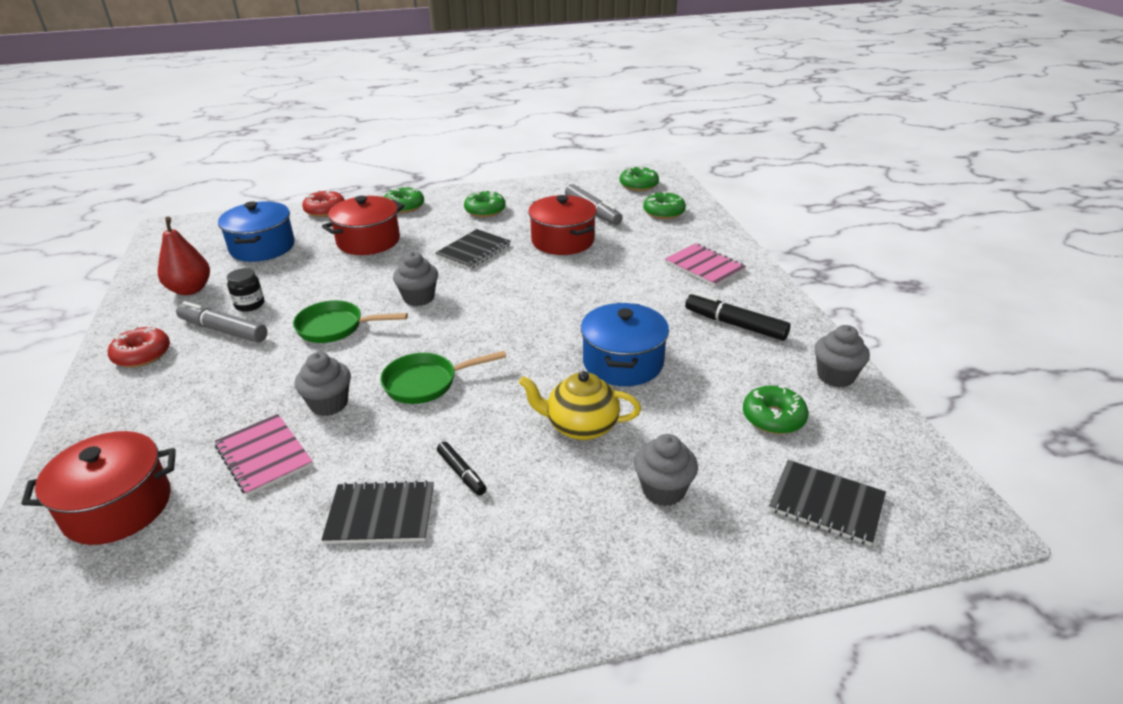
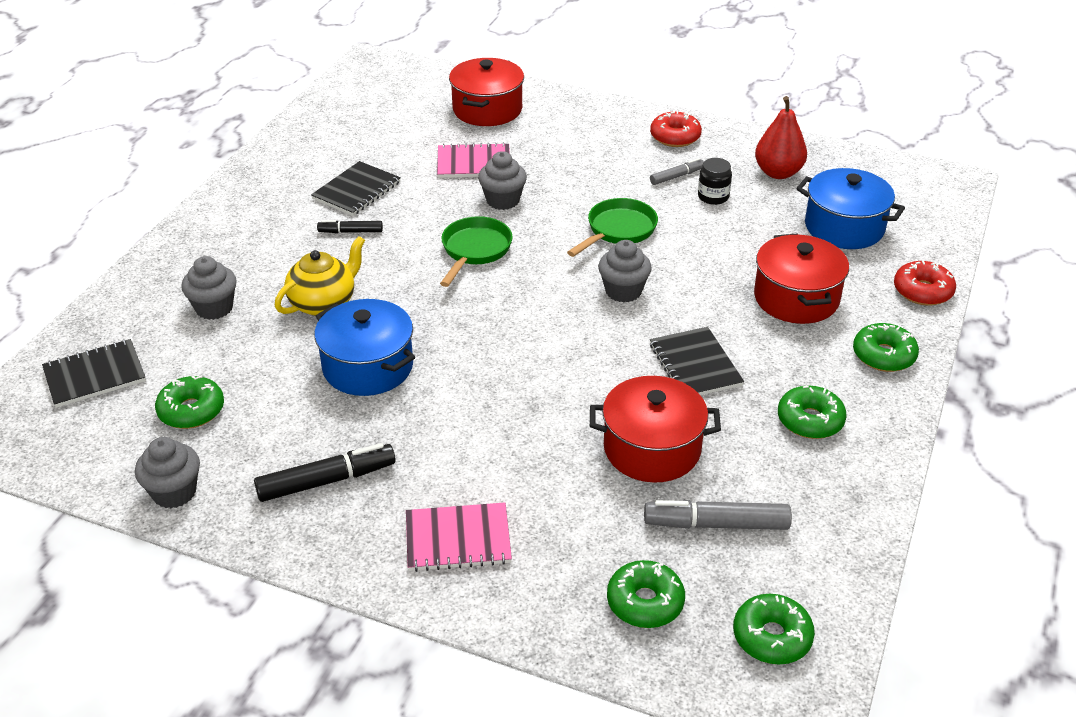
camera: 125 degrees right, 5 degrees up
(223, 330) = (676, 176): grey marker -> grey marker, size x0.58

